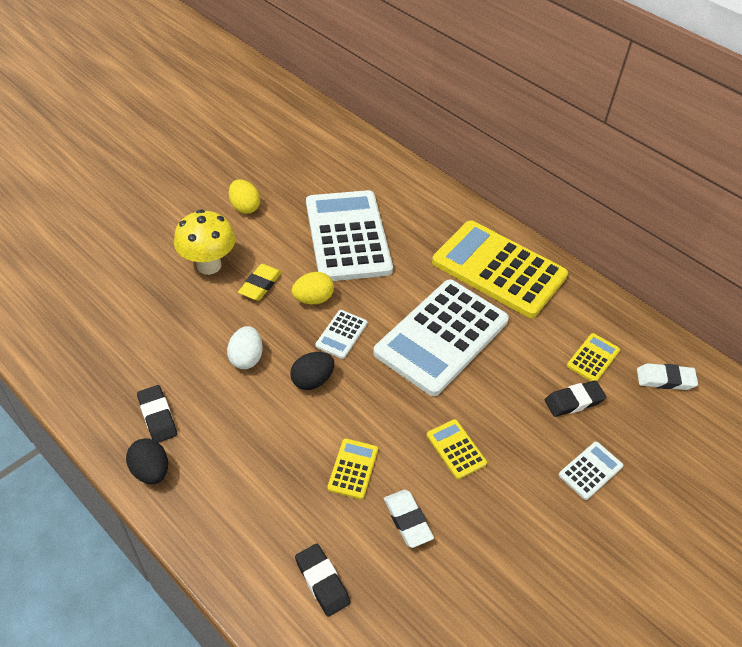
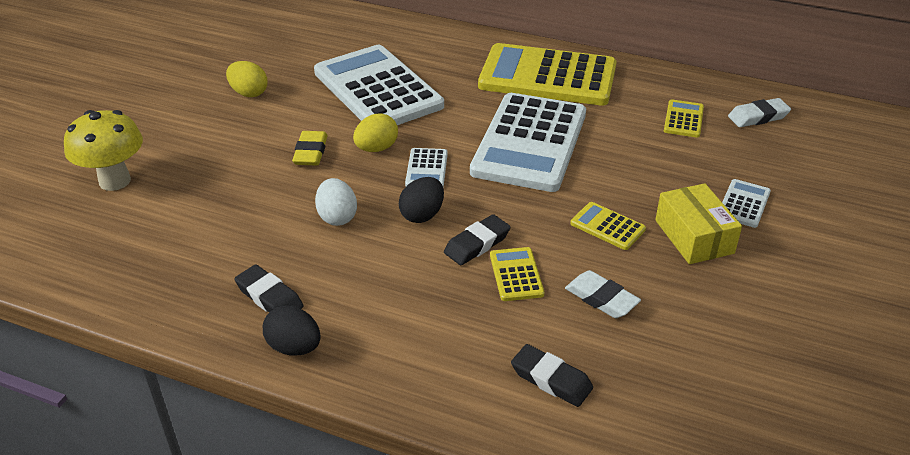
camera: 20 degrees left, 10 degrees down
(209, 265) = (241, 151): yellow mushroom -> yellow mushroom (115, 181)
(524, 488) = (694, 236): none -> yellow box
(574, 401) = (690, 156): black eraser -> black eraser (477, 244)

